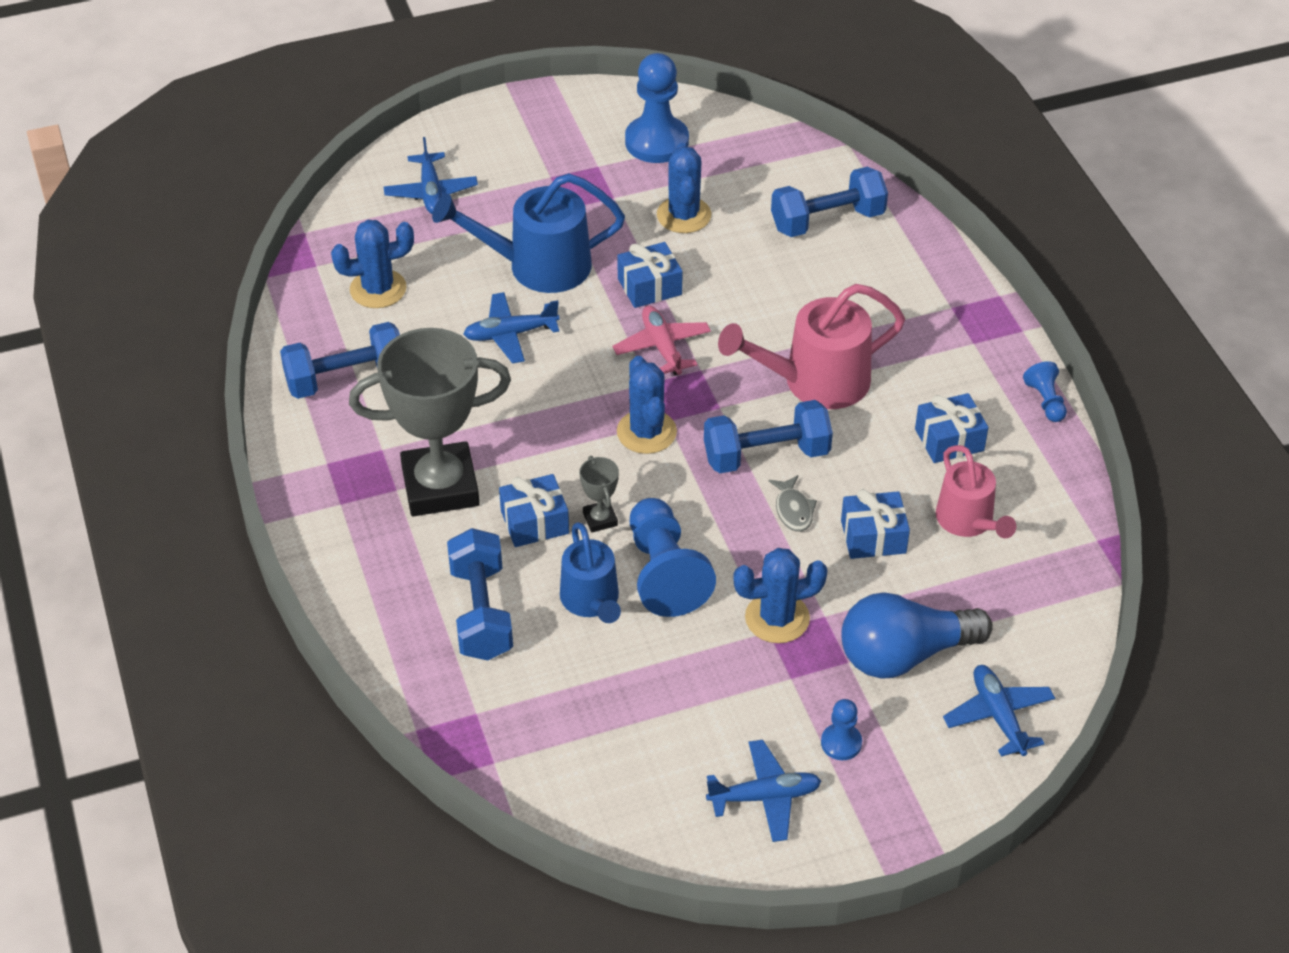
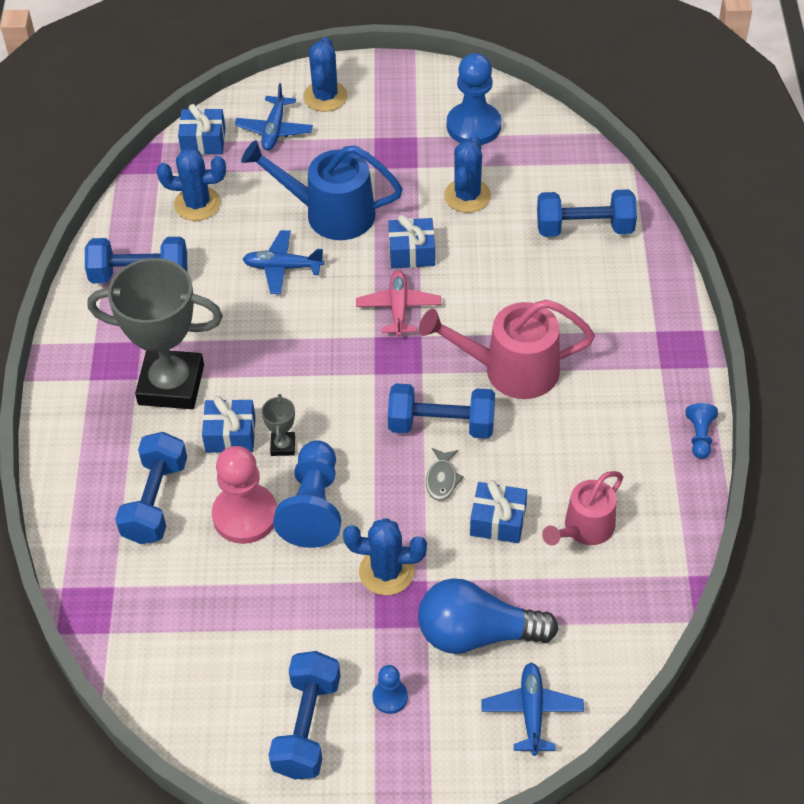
camera: 20 degrees right, 5 degrees up
(592, 601) = (245, 515): blue watering can -> pink pawn
(646, 432) = (353, 379): blue cactus -> blue cactus (325, 96)
(764, 797) = (307, 726): blue plane -> blue dumbbell
(949, 440) = (600, 451): blue gift -> blue gift (203, 141)
(968, 521) = (584, 529): pink watering can -> pink watering can turned 45 degrees clockwise

